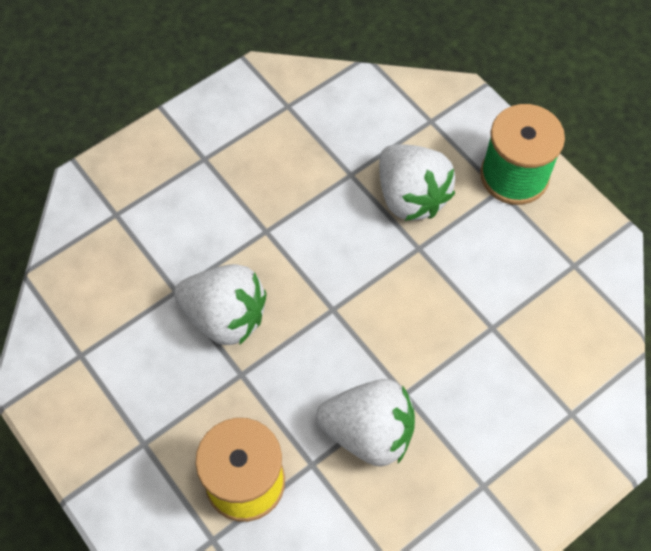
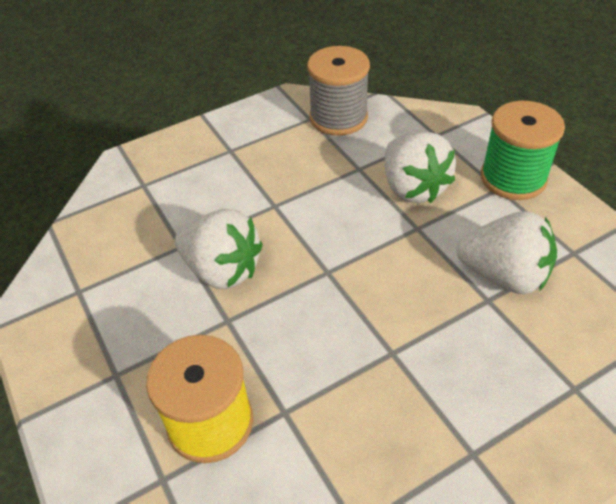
camera: 10 degrees right, 15 degrees down
(320, 103) = (338, 118): none -> grey spool
(368, 432) = (349, 386): white strawberry -> white strawberry (504, 275)

